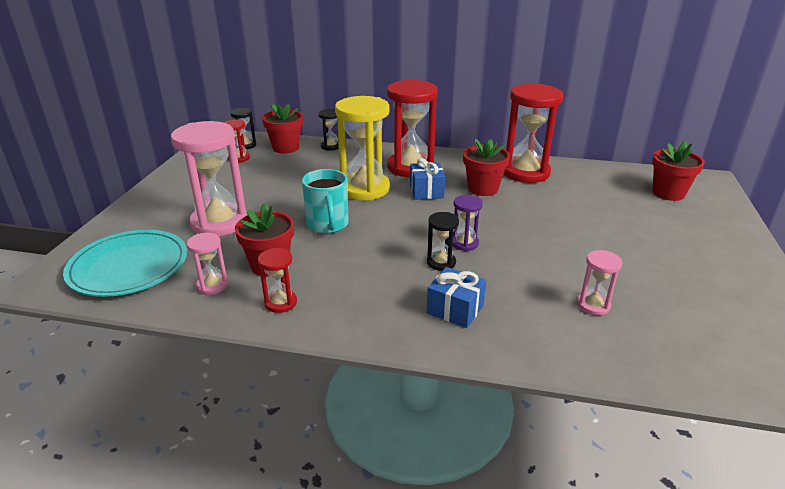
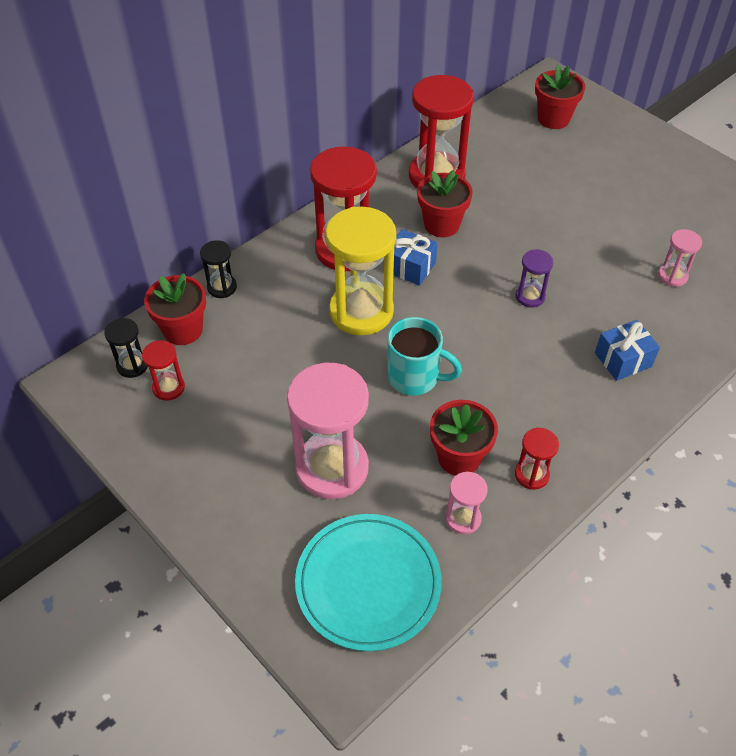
camera: 55 degrees left, 20 degrees up
(441, 262) = (549, 330): black hourglass -> none

